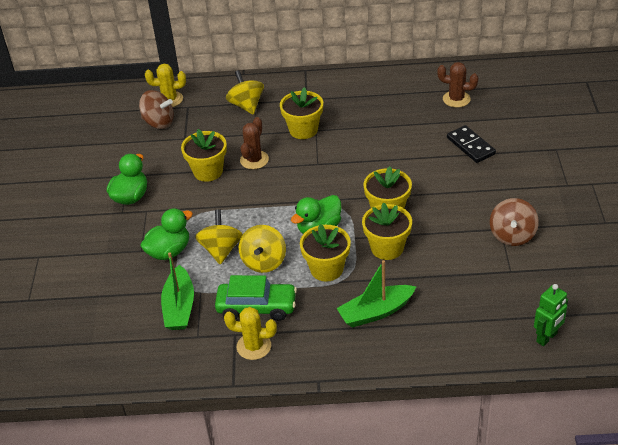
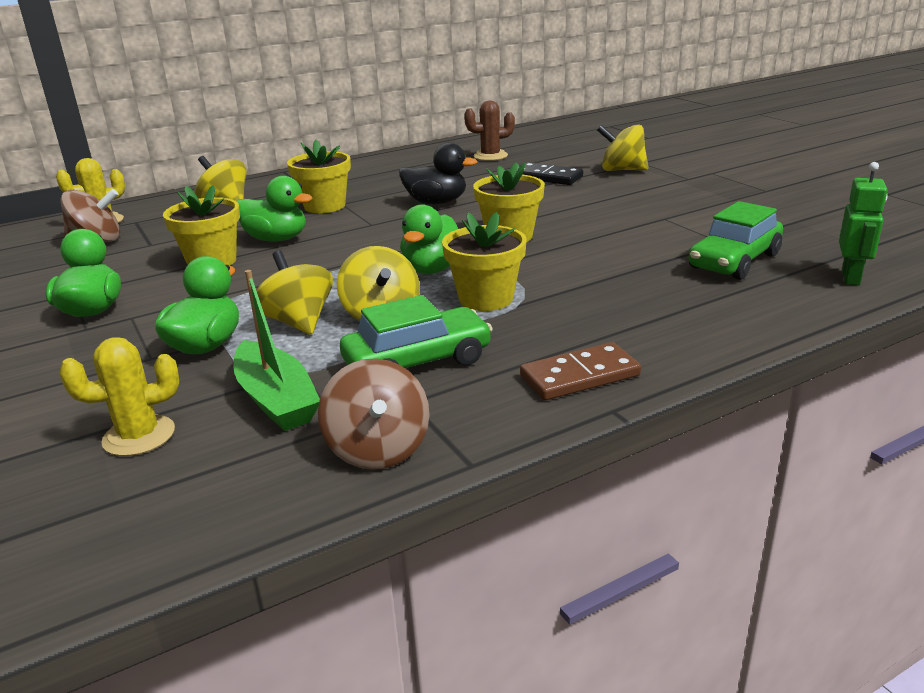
camera: 30 degrees left, 15 degrees down
(254, 160) = (276, 239): brown cactus -> green duck
(254, 346) = (458, 405): yellow cactus -> yellow cactus (139, 436)
(323, 351) = (580, 376): none -> brown domino
(373, 152) = (436, 202): none -> black duck
(375, 312) = (606, 317): green boat -> none
(387, 248) = (547, 262): yellow flower pot -> none
(496, 293) = (734, 261): none -> green car
(512, 235) = (684, 219): brown spinning top -> brown spinning top (378, 449)
(531, 155) = (622, 170): none -> yellow spinning top

